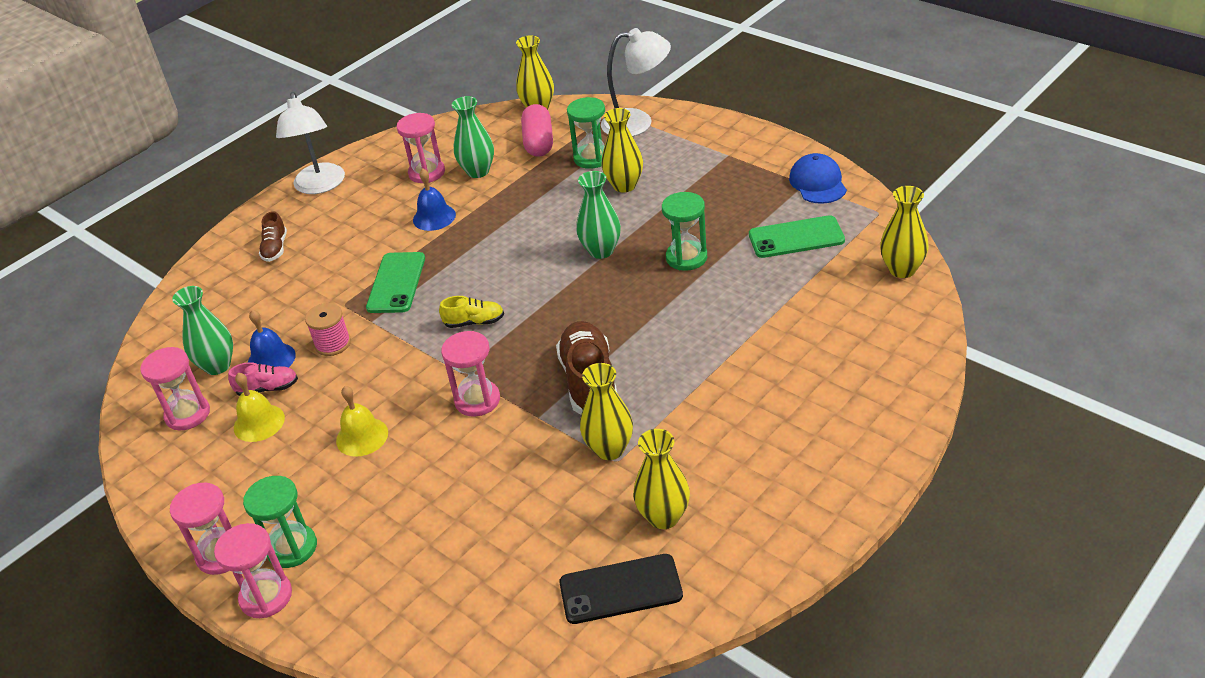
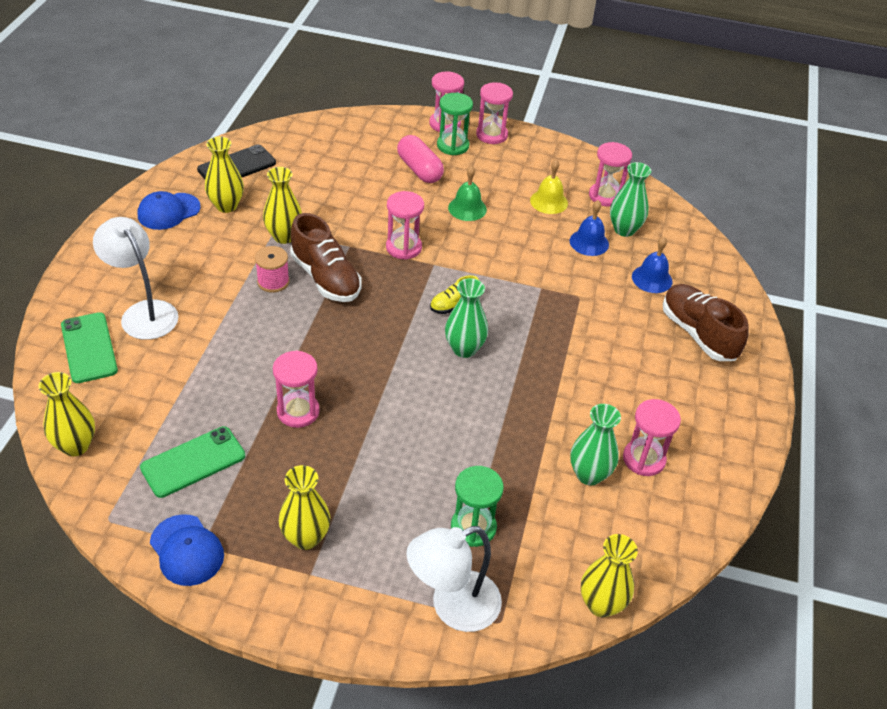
camera: 145 degrees right, 5 degrees up
(267, 388) = (568, 223): pink shoe -> none
(275, 248) = (698, 334): brown shoe -> brown shoe, size x1.89
(320, 186) = (738, 414): white lamp -> white lamp (143, 312)
(333, 344) = (554, 263): pink spool -> pink spool (273, 281)
(362, 436) = (467, 208): yellow bell -> green bell
(396, 283) = (552, 325): green phone -> green phone (89, 348)
(434, 217) = (582, 402): blue bell -> blue bell (652, 279)
(539, 142) = (554, 539): pink capsule -> pink capsule (419, 169)
(601, 251) = (387, 400): green vase -> green vase (464, 349)
(624, 185) = (410, 492): yellow vase -> yellow vase (305, 537)
(686, 257) = (298, 411): green hourglass -> pink hourglass
(746, 527) = (168, 211): none -> blue cap

